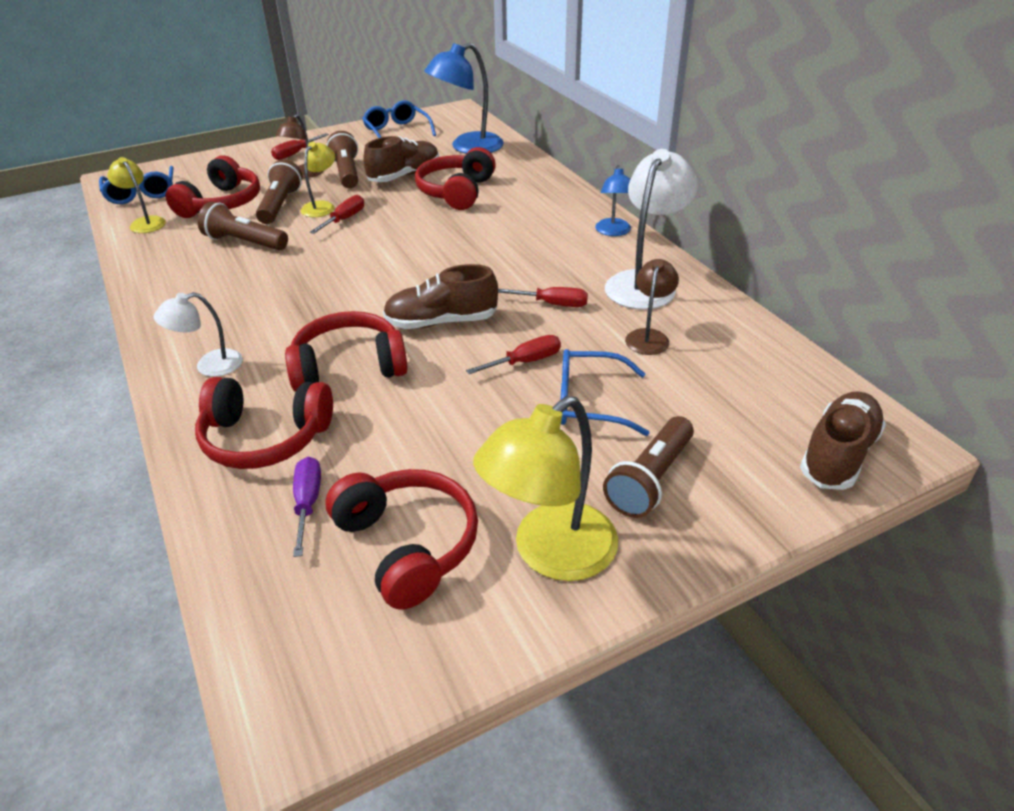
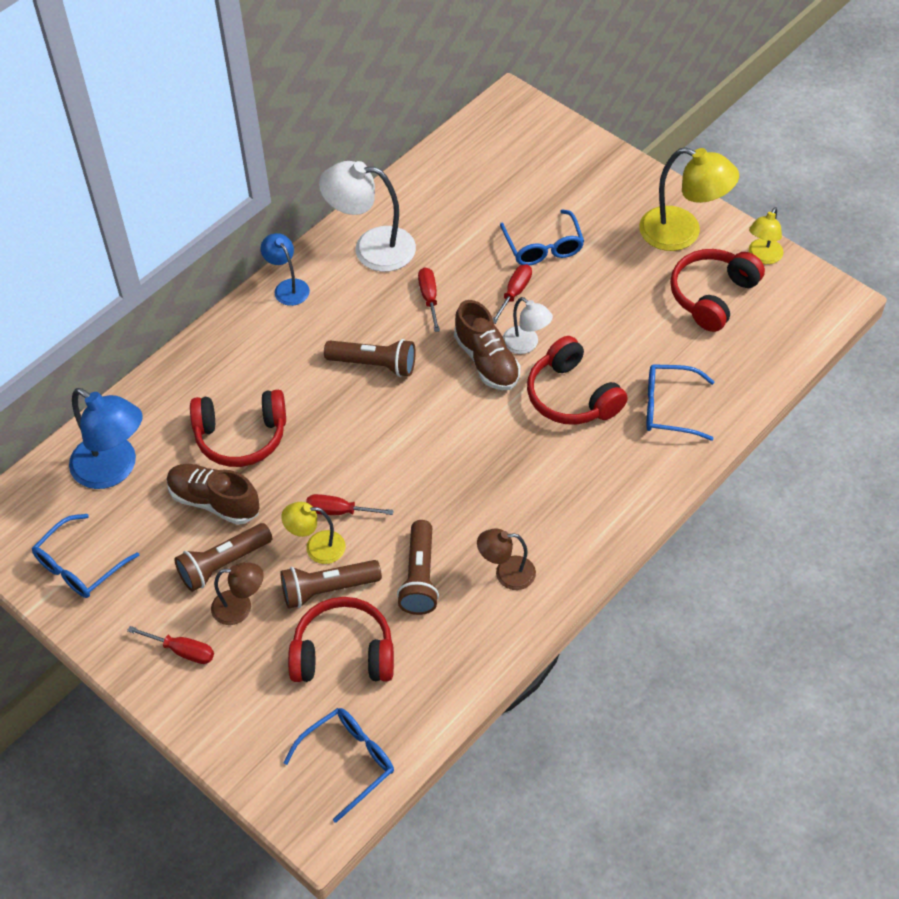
camera: 110 degrees left, 15 degrees up
(145, 222) = (415, 705): yellow lamp -> yellow lamp (762, 257)
(209, 366) = (615, 488): white lamp -> white lamp (526, 345)
(265, 438) = (670, 408): red headphones -> blue glasses
(308, 503) = (710, 356): purple screwdriver -> none
(525, 362) = (514, 293): red screwdriver -> red screwdriver turned 75 degrees clockwise
(613, 232) = (288, 287): blue lamp -> blue lamp turned 105 degrees counterclockwise
(649, 336) = (449, 232): brown lamp -> brown lamp (506, 573)
(650, 480) = (601, 203): brown flashlight -> brown flashlight (374, 364)
(838, 455) = (535, 127): brown shoe -> none

